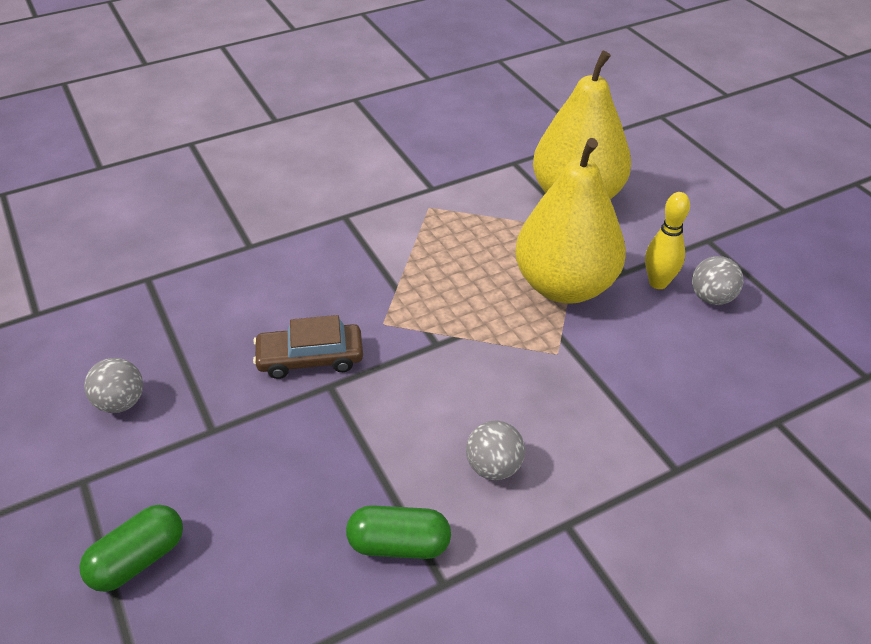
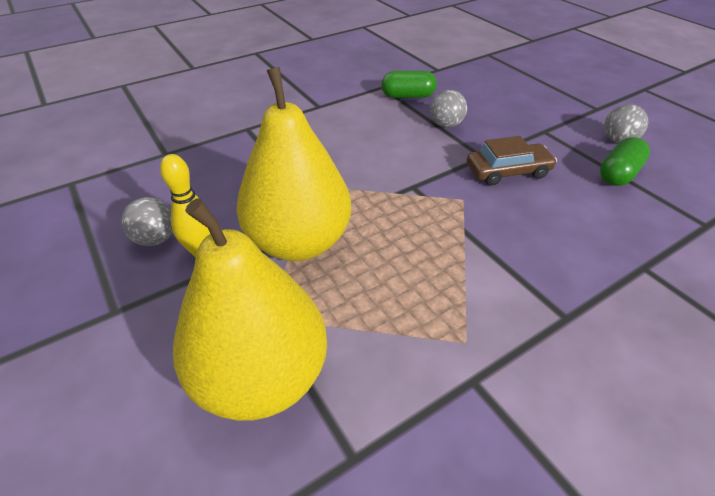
camera: 175 degrees right, 0 degrees up
(138, 559) = (535, 86): green capsule -> green capsule (618, 174)
(494, 467) = (360, 124): grey ball -> grey ball (445, 125)

